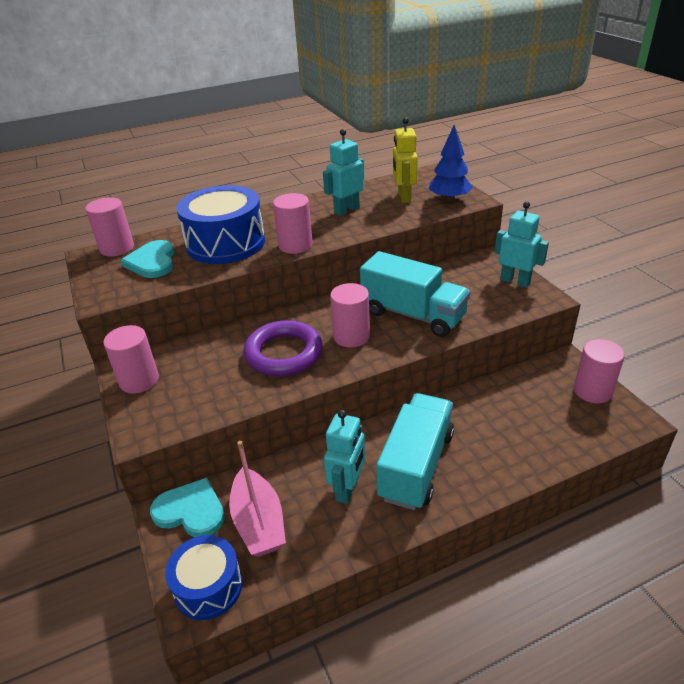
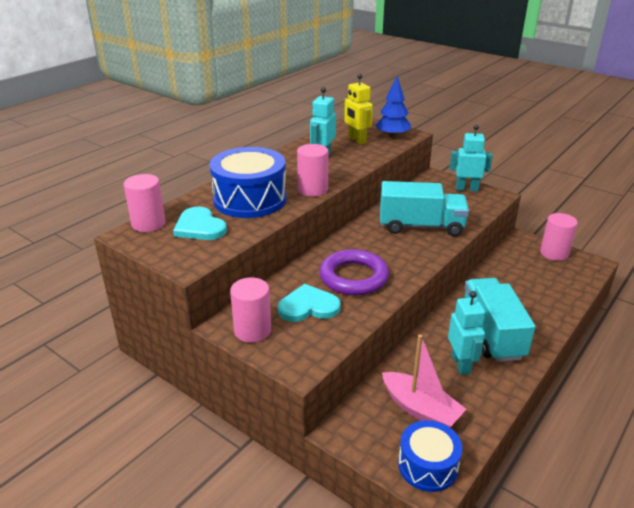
camera: 30 degrees left, 5 degrees down
(191, 511) = (360, 422): turquoise heart -> turquoise heart (308, 306)
(351, 336) = (392, 252): pink cylinder -> none

